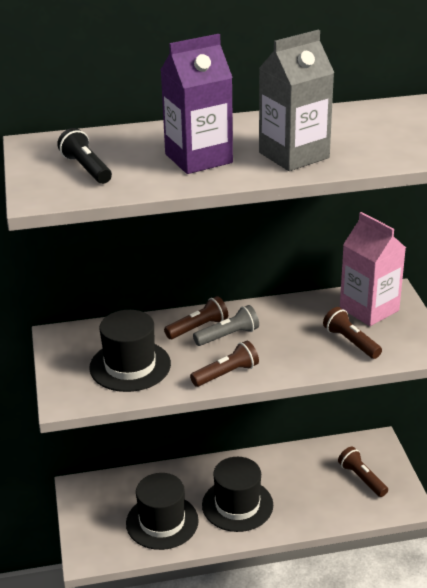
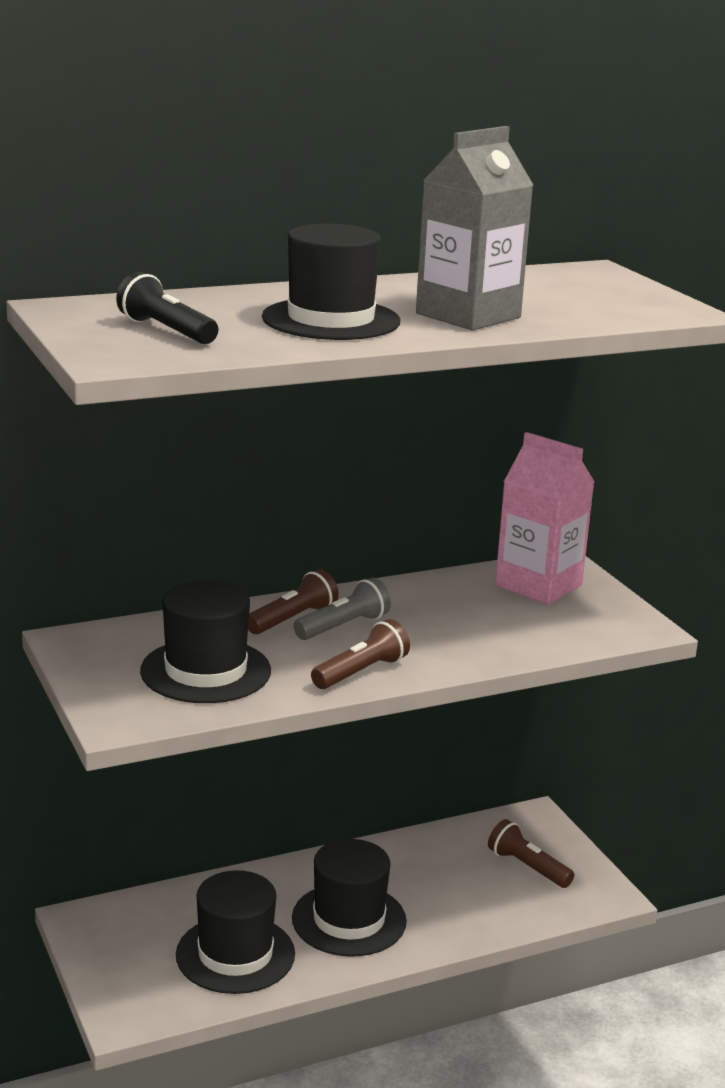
camera: 15 degrees left, 10 degrees down
(198, 158) = (331, 320): purple carton -> black hat
(351, 342) = (529, 624): brown flashlight -> none

